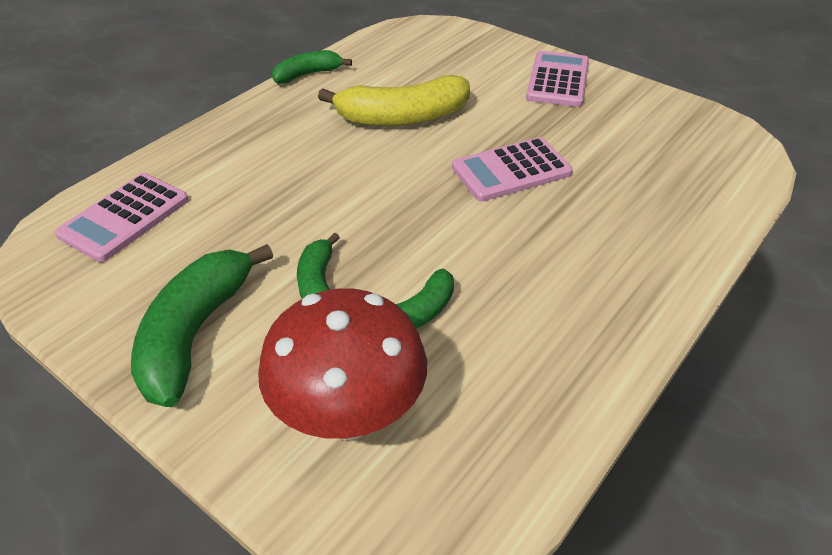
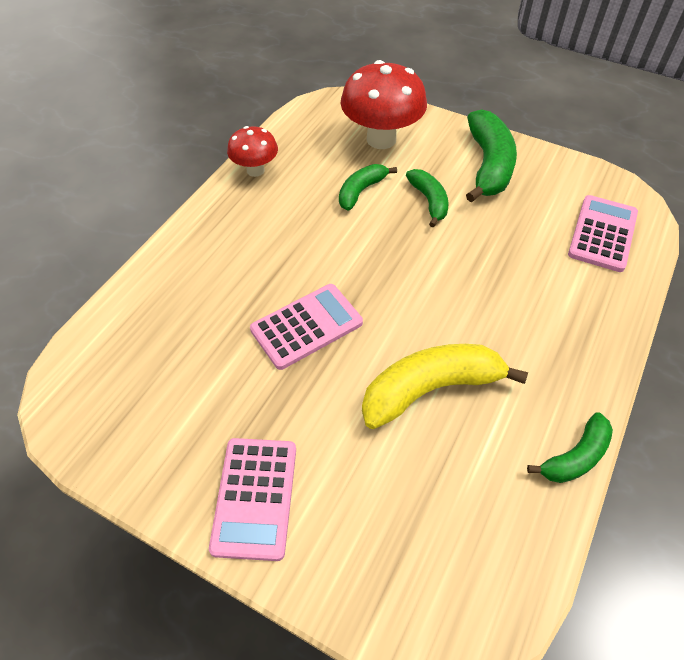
camera: 170 degrees right, 10 degrees up
(584, 377) = (255, 170): none -> red mushroom

